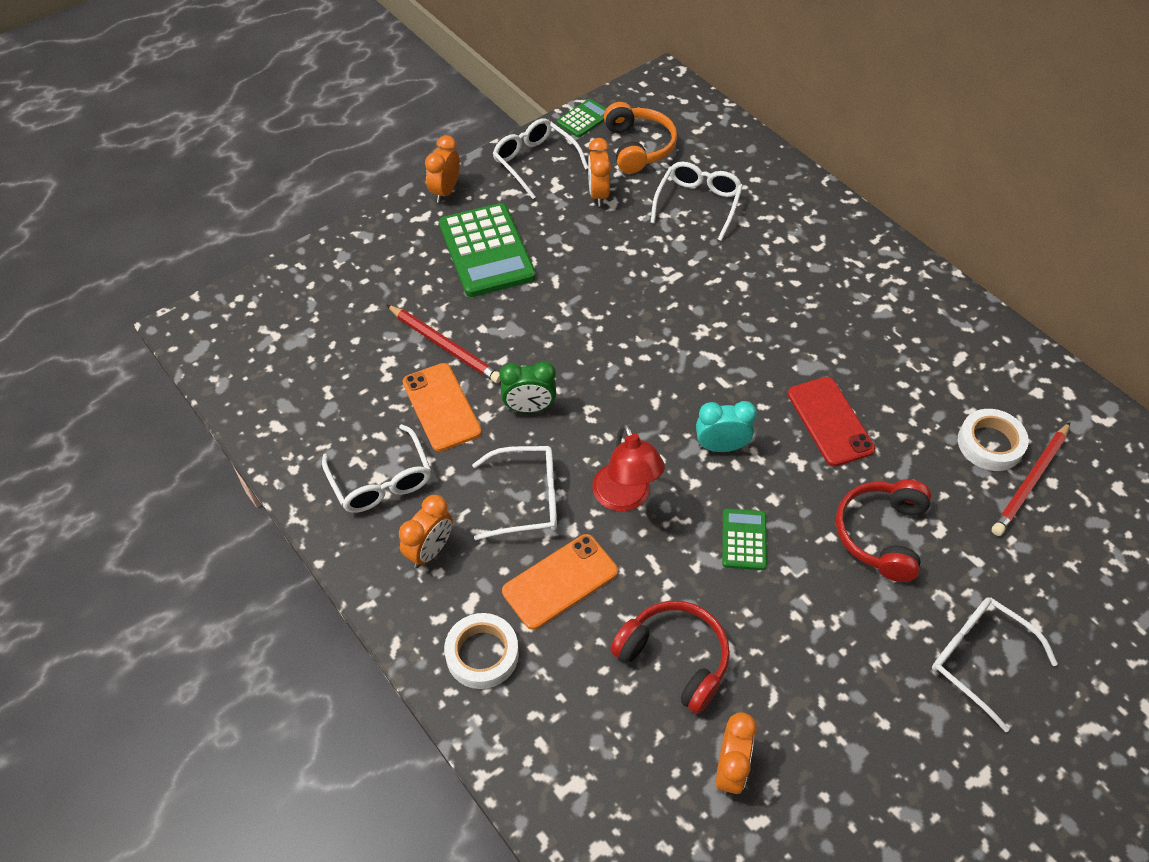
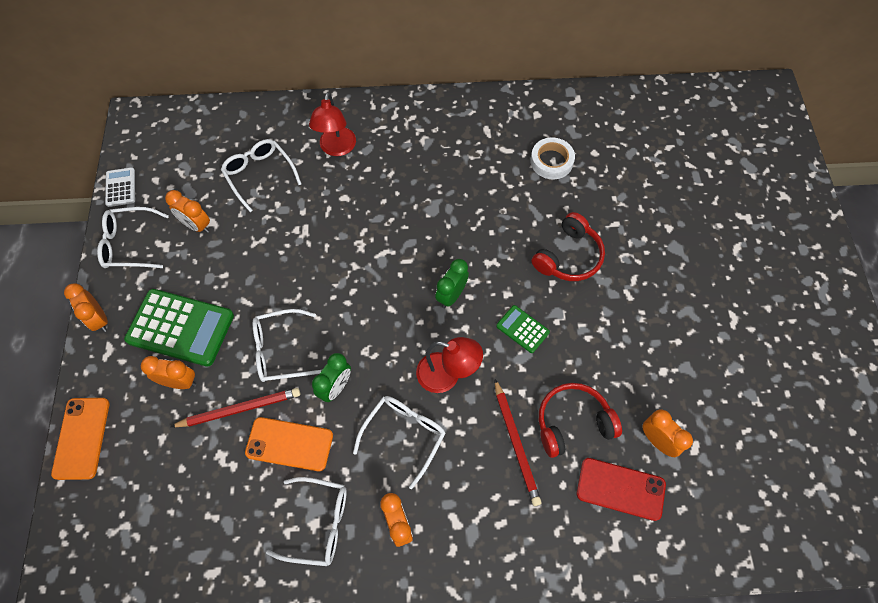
camera: 55 degrees left, 10 degrees up
(434, 285) = (179, 382): none -> orange clock
(482, 654) = (496, 537): white tape -> none
(560, 581) = (478, 454): orange phone -> orange phone (81, 438)
(584, 119) = (120, 187): green calculator -> white calculator
(638, 147) = (179, 174): orange headphones -> none
(721, 446) = (451, 295): turquoise clock -> green clock
(792, 243) = (336, 148): none -> red lamp
(830, 421) = (478, 226): red phone -> red phone (620, 489)
(881, 534) = (568, 256): red headphones -> red headphones turned 105 degrees counterclockwise
(980, 660) = (671, 268): white glasses -> white glasses (281, 350)
(1031, 481) = (587, 161): red pencil -> red pencil (516, 443)

